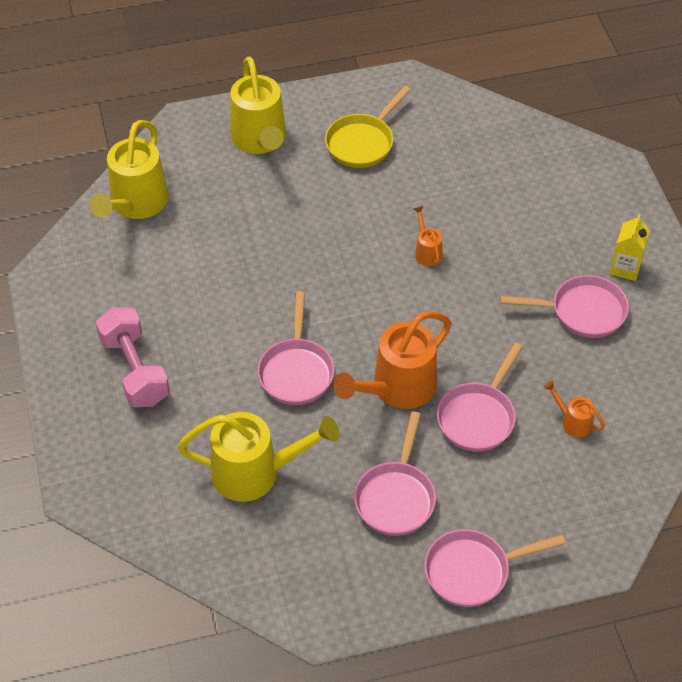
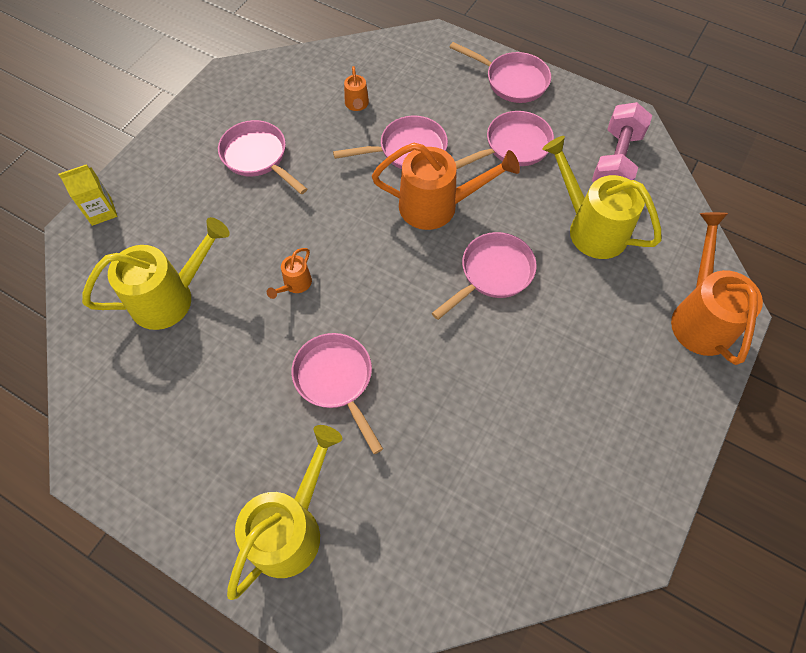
camera: 135 degrees left, 10 degrees up
(105, 466) = (700, 316): none -> orange watering can
(135, 205) = (478, 559): yellow watering can -> yellow watering can (171, 297)
(135, 370) = (617, 376): pink dumbbell -> pink dumbbell (616, 162)
(325, 222) = (336, 380): none -> pink pan
(362, 142) = (212, 434): yellow pan -> none
(625, 268) = (190, 160): yellow carton -> yellow carton (101, 211)

